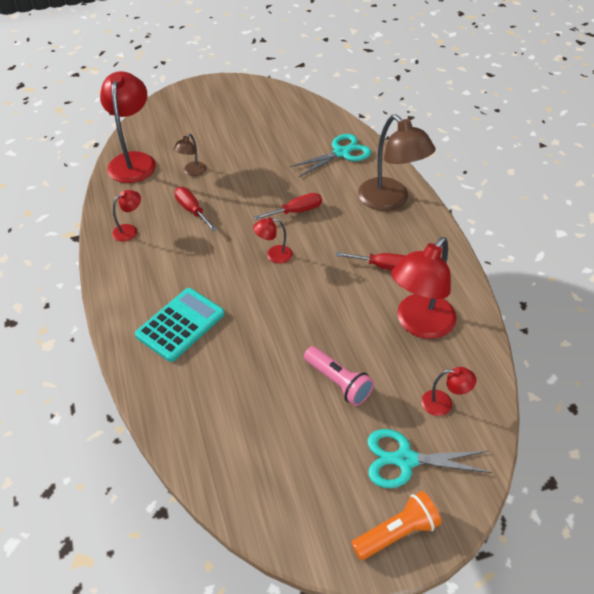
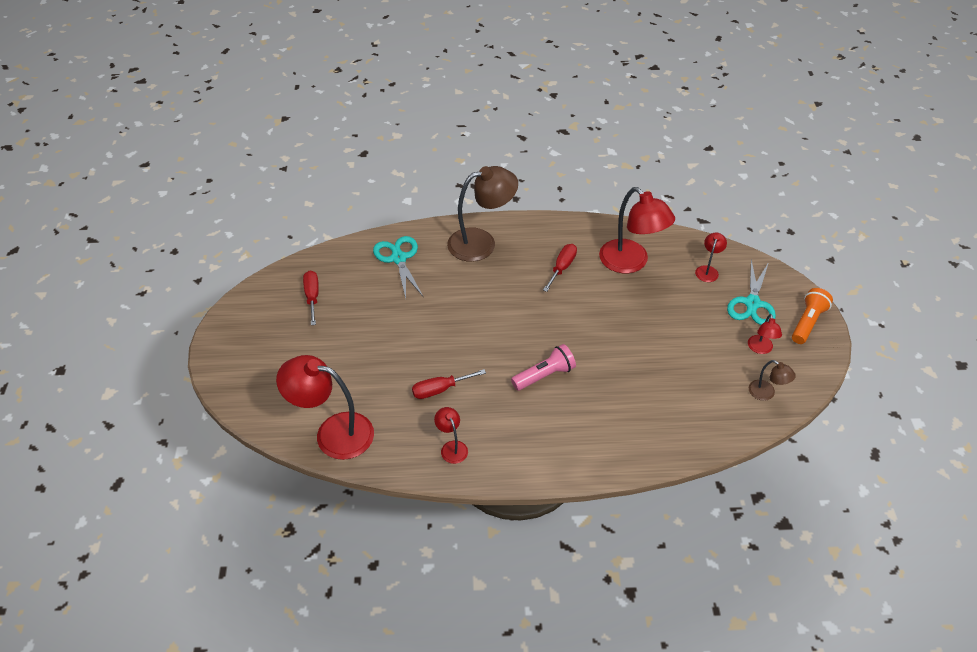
camera: 75 degrees left, 0 degrees up
(180, 325) = (594, 419): turquoise calculator -> none
(192, 172) = (377, 381): brown lamp -> brown lamp (766, 393)
(274, 255) = (525, 337): red lamp -> red lamp (760, 349)
(296, 211) = (471, 309): red screwdriver -> red screwdriver (312, 297)
(338, 382) = (678, 324): pink flashlight -> pink flashlight (544, 375)
(396, 533) = (807, 322): orange flashlight -> orange flashlight turned 45 degrees clockwise

